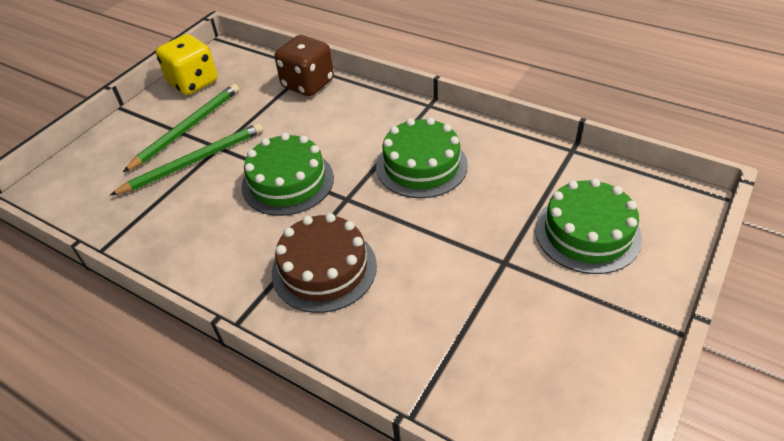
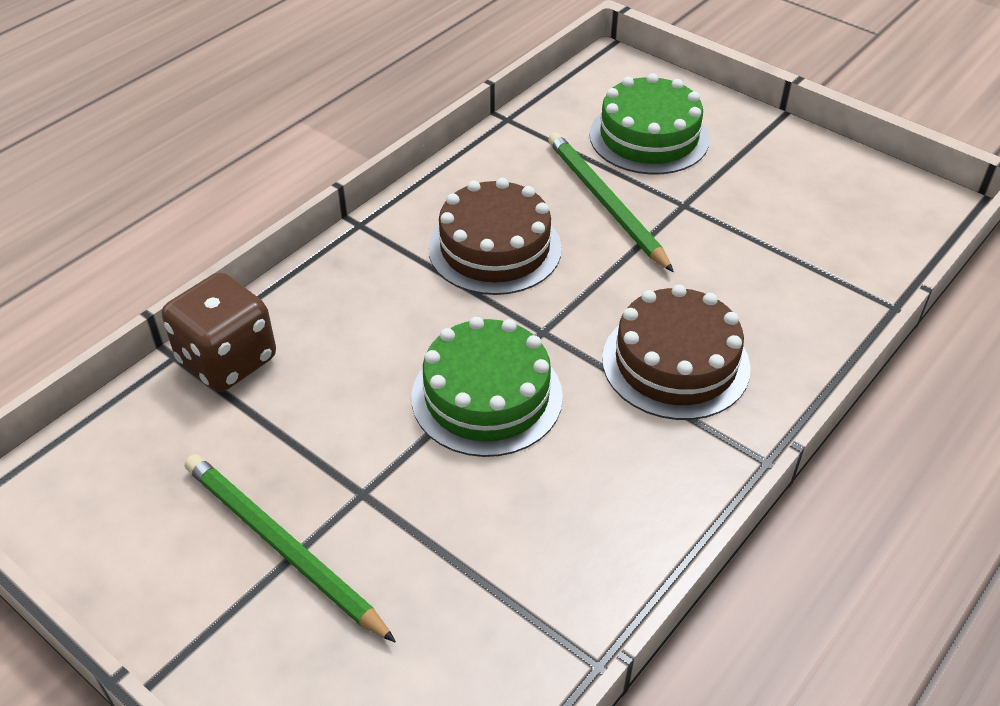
camera: 85 degrees left, 0 degrees up
(193, 83) = (121, 545): yellow dice -> none
(194, 161) = (390, 529): green pencil -> green pencil (605, 203)
(421, 165) = (495, 248): green cake -> brown cake

